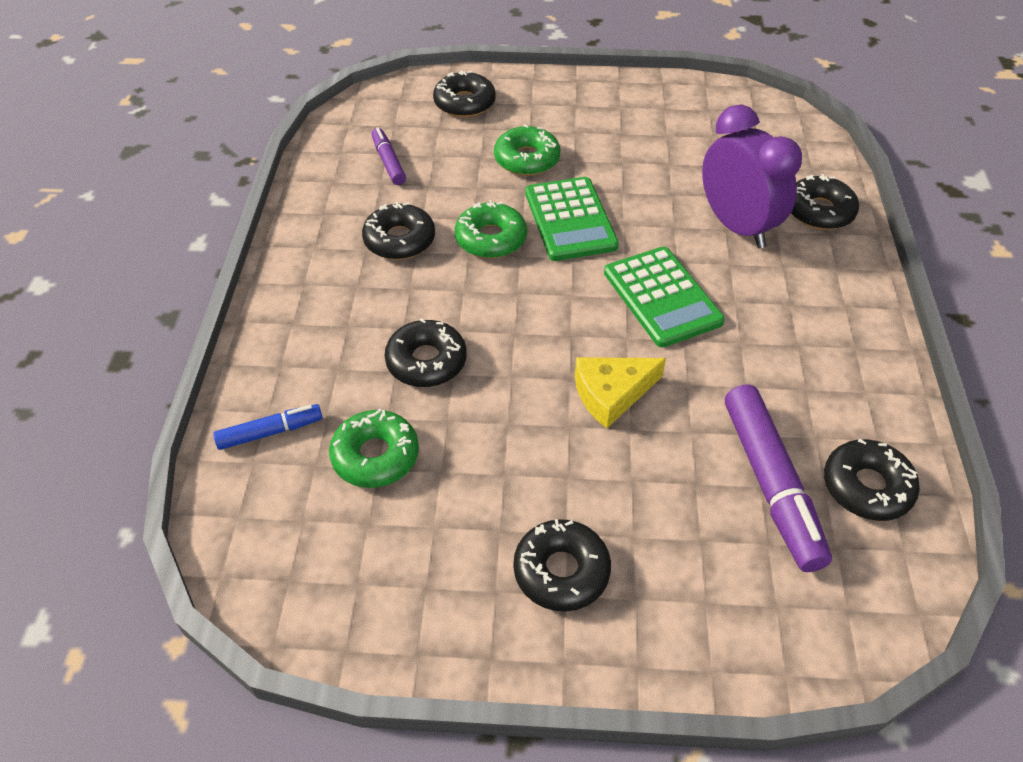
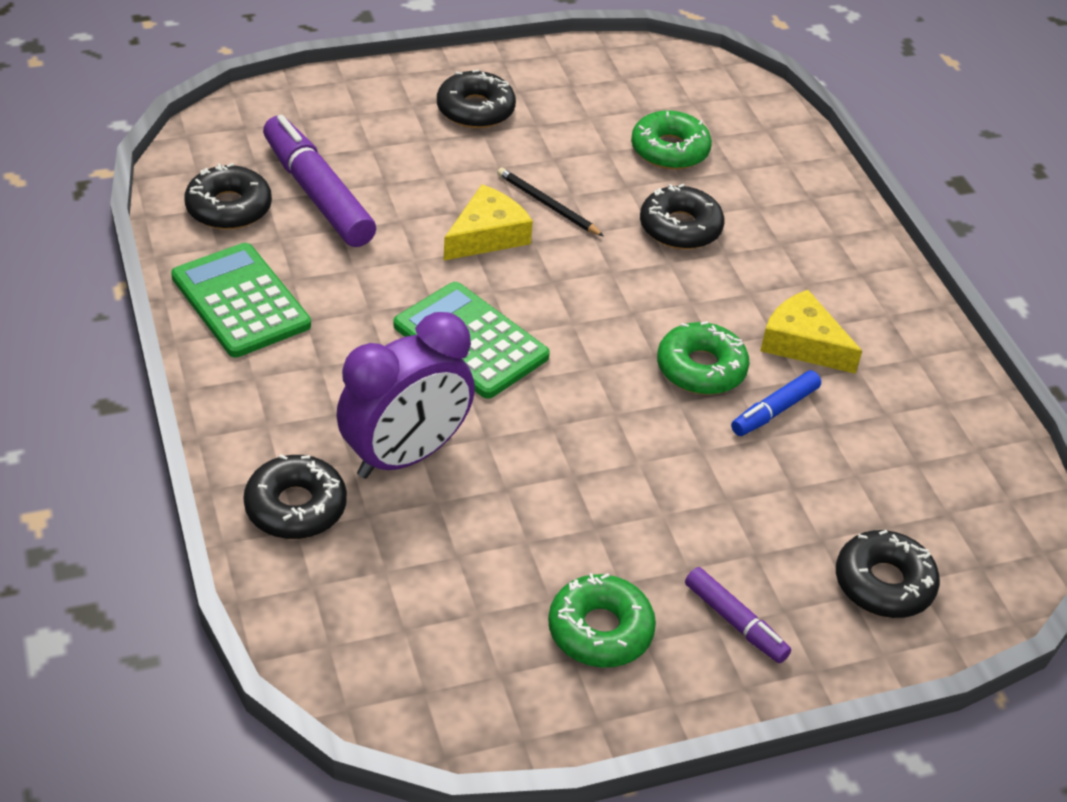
camera: 155 degrees right, 5 degrees down
(270, 432) = (770, 149): blue marker -> blue marker (774, 411)
(388, 162) = (903, 448): purple marker -> purple marker (735, 622)
(399, 240) = (803, 343): black donut -> yellow cheese
(527, 159) = (728, 498): green donut -> green donut (600, 630)
(538, 416) = (547, 204): none -> black pencil
(570, 220) = (621, 416): green calculator -> green calculator (240, 301)
(736, 226) = (405, 455): purple clock -> purple clock turned 75 degrees counterclockwise

